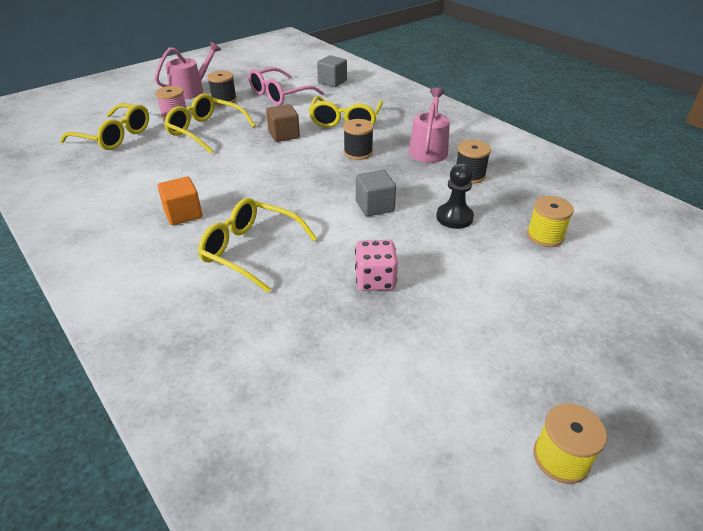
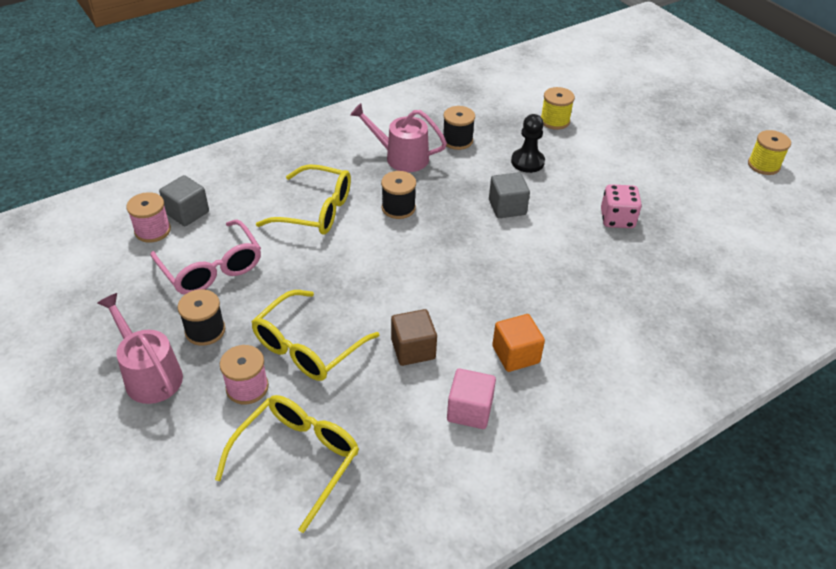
camera: 85 degrees left, 5 degrees up
(132, 194) = (469, 410): none -> pink cube
(250, 250) = (580, 297): yellow glasses -> none
(284, 135) = (340, 267): brown cube -> brown cube (413, 349)
(313, 75) = (152, 230): none -> pink spool

